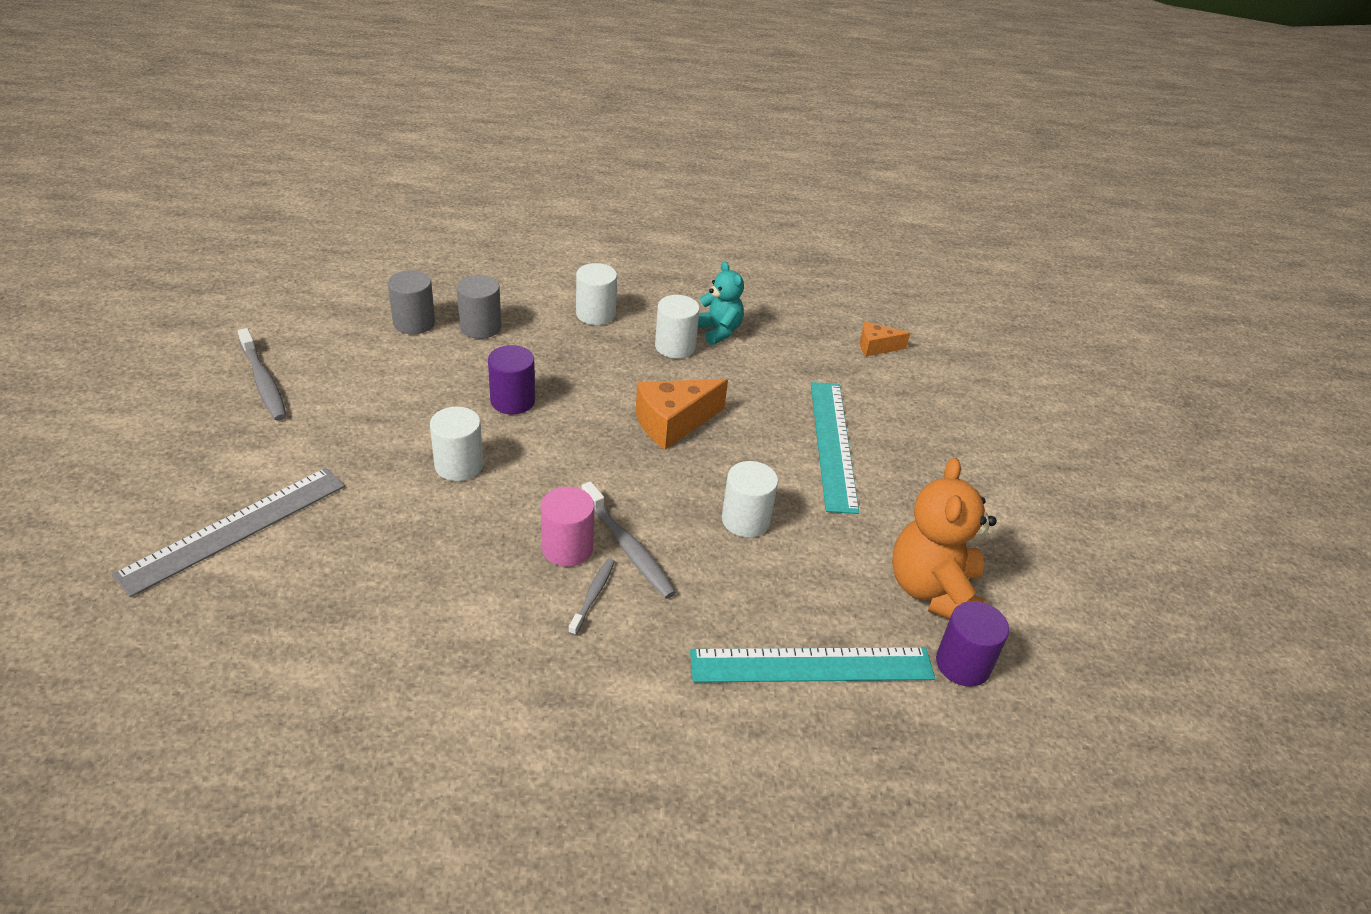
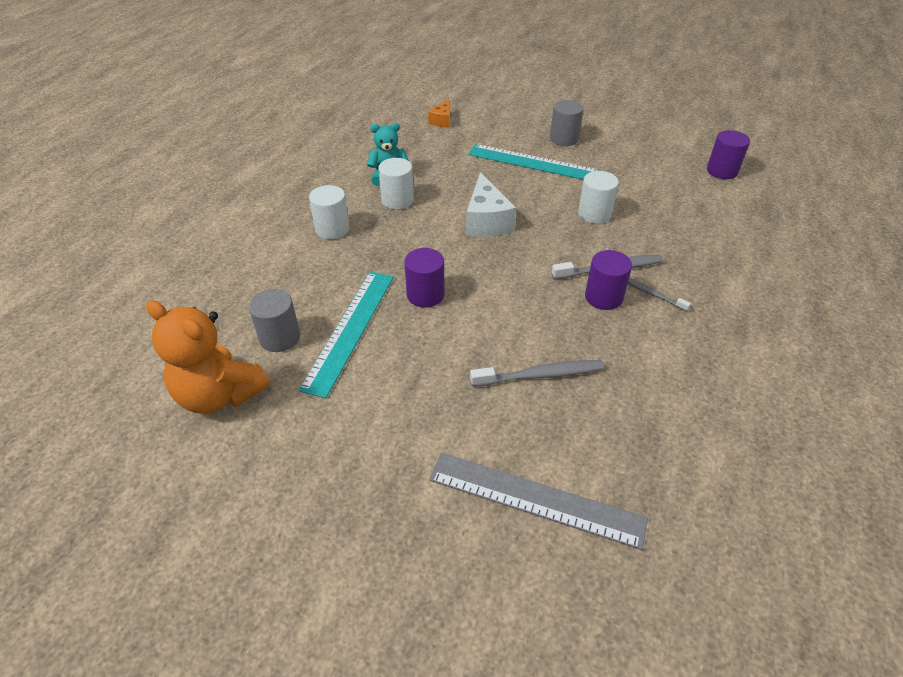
camera: 65 degrees left, 5 degrees up
(235, 529) = (535, 499): grey ruler -> grey ruler turned 45 degrees counterclockwise
(263, 382) = (317, 462): grey toothbrush -> grey toothbrush (540, 375)
(459, 465) = (495, 338): white cylinder -> none
(480, 327) = (312, 296): grey cylinder -> grey cylinder (564, 139)
(567, 548) = (603, 297): pink cylinder -> purple cylinder
(673, 423) = (486, 221): orange cheese -> white cheese
(812, 665) = (720, 220): turquoise ruler -> turquoise ruler (350, 330)
(933, 591) = (667, 164): orange teddy bear -> orange teddy bear (219, 394)

